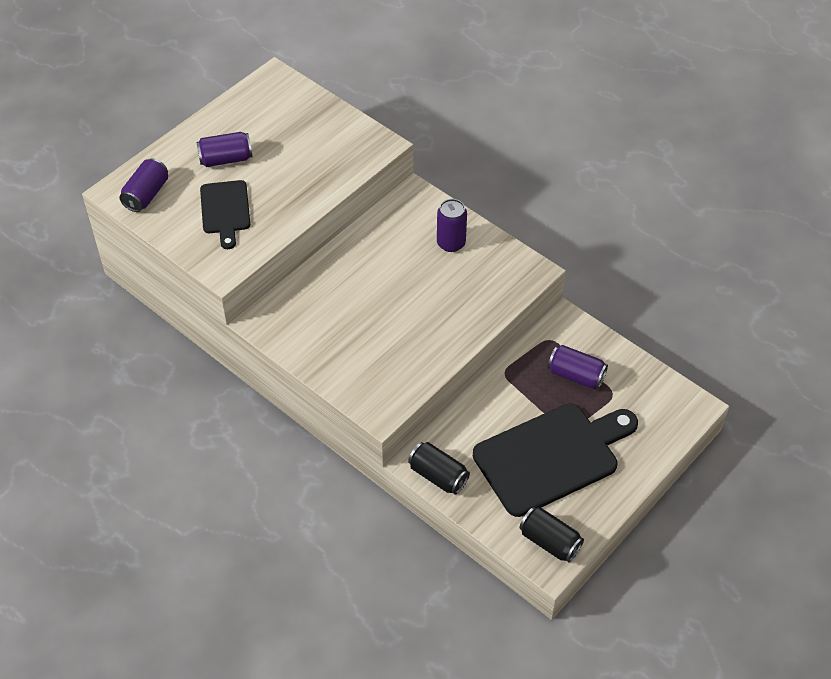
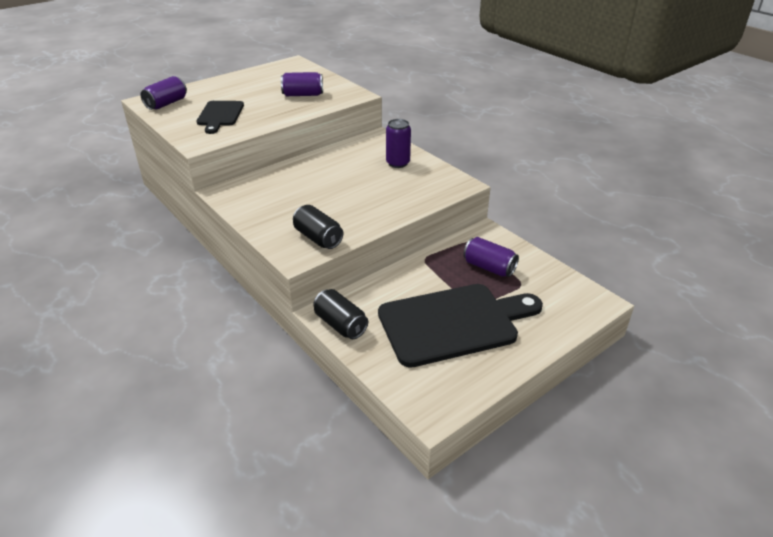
camera: 10 degrees right, 15 degrees down
(226, 159) = (236, 93): purple can -> purple can (303, 95)
(549, 542) = (435, 393): black can -> black can (318, 238)

